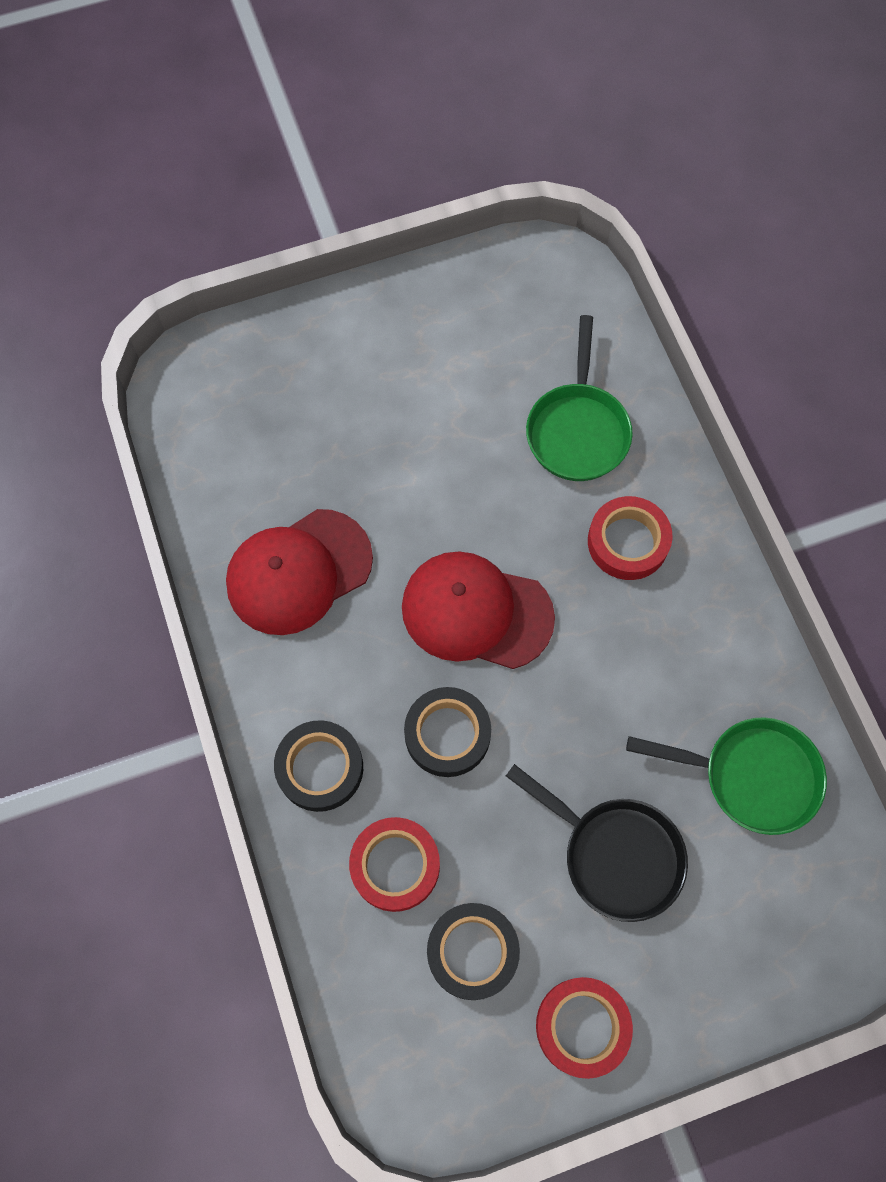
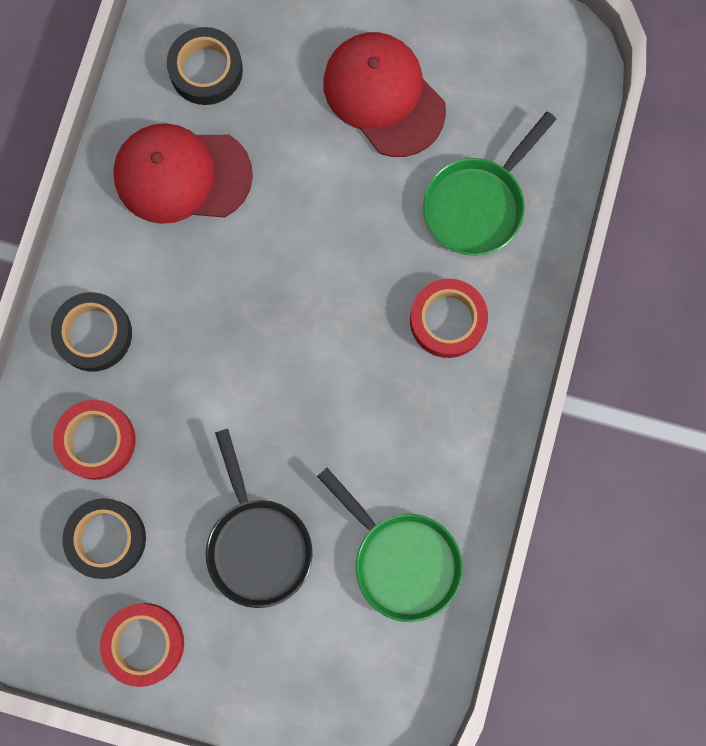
camera: 35 degrees right, 10 degrees up
(447, 734) = (202, 373): black tape -> black tape (206, 70)
(476, 612) = (291, 296): red cap -> red cap (384, 96)

